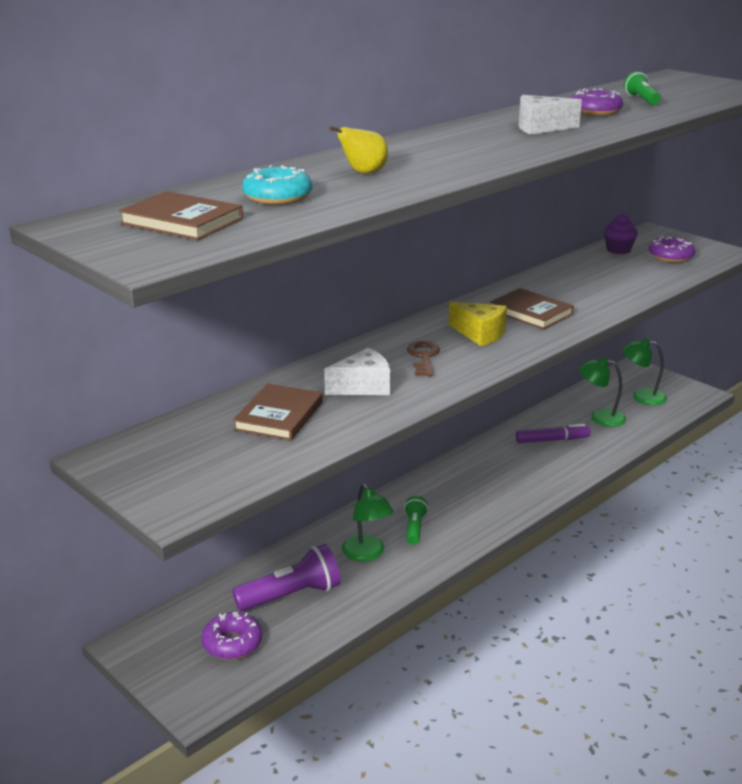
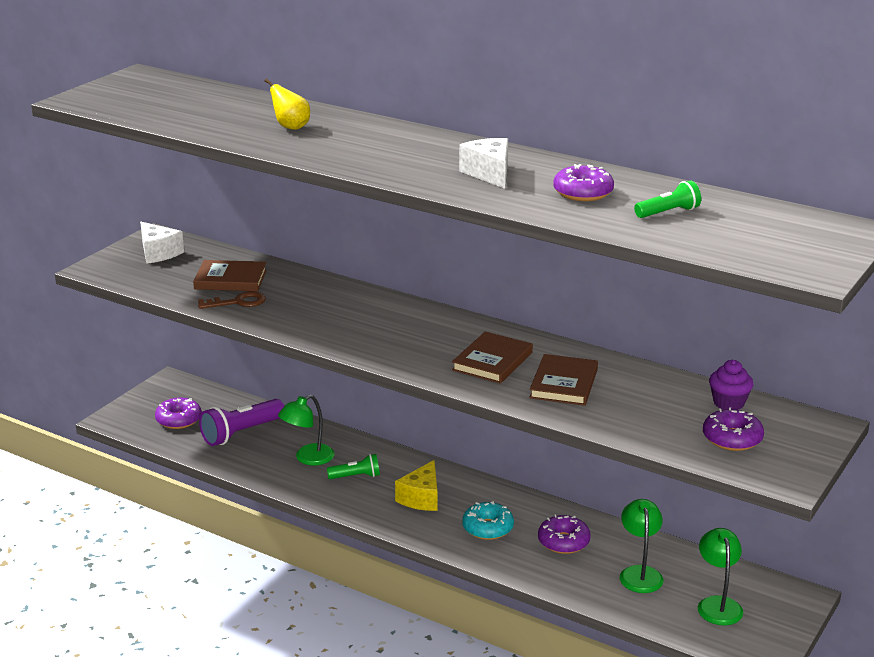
camera: 75 degrees right, 0 degrees up
(182, 221) = (153, 96): brown book -> brown book (564, 384)
(277, 197) = (215, 111): turquoise donut -> turquoise donut (487, 528)
(291, 595) = (241, 433): purple flashlight -> purple flashlight turned 90 degrees clockwise
(363, 387) = (291, 303): white cheese -> white cheese (158, 253)
(423, 357) = (359, 320): brown key -> brown key (238, 302)
(480, 334) = (424, 340): yellow cheese -> yellow cheese (421, 498)
(552, 440) = (563, 542): purple marker -> purple donut

